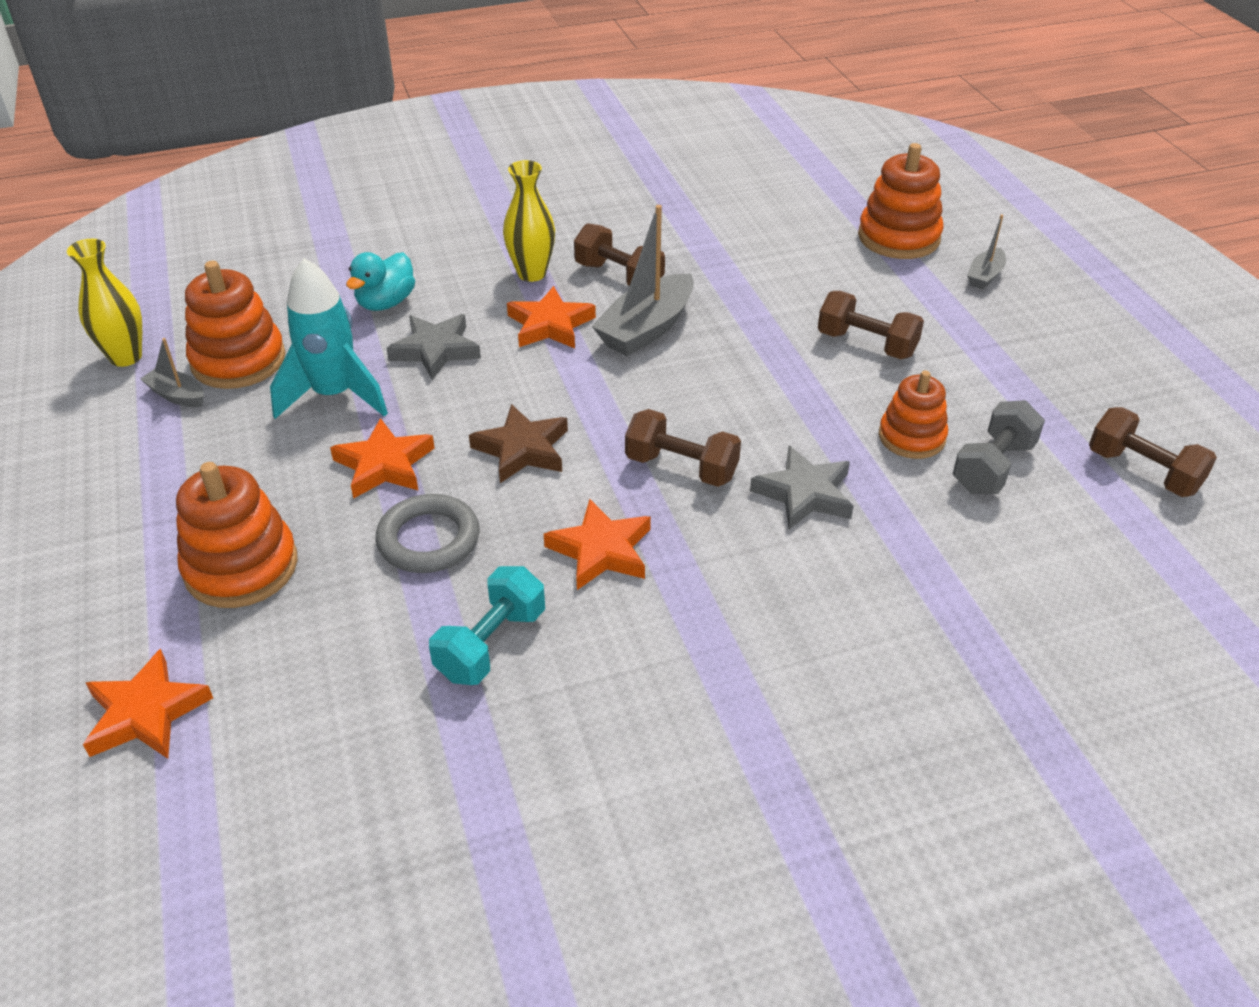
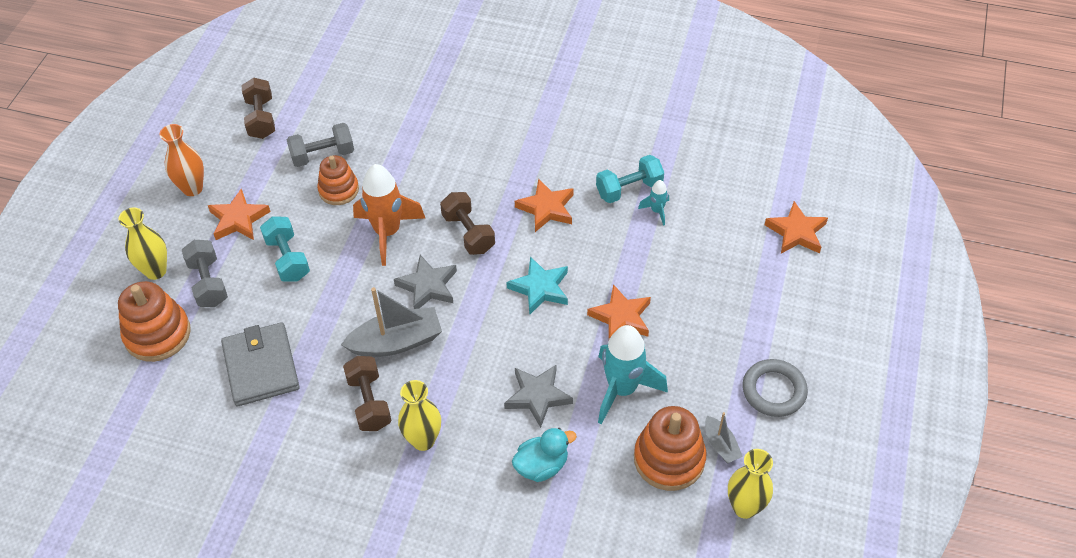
camera: 145 degrees left, 10 degrees up
(241, 567) = (727, 289): orange stacking toy -> none
(420, 630) = (656, 211): none -> turquoise rocket
(429, 539) = (625, 257): grey ring -> grey ring (774, 390)
(522, 449) = (540, 288): brown star -> turquoise star
(550, 325) = (451, 379): orange star -> orange star (238, 219)
(762, 257) = (261, 367): none -> grey wallet
(786, 420) = (387, 232): none -> orange rocket
(804, 494) = (424, 188): grey star -> grey star (428, 286)
(866, 344) = (288, 259): brown dumbbell -> turquoise dumbbell
(916, 290) = (208, 283): none -> grey dumbbell
(985, 276) = (155, 271): grey boat -> yellow vase
(1080, 357) = (192, 188): none -> orange vase

